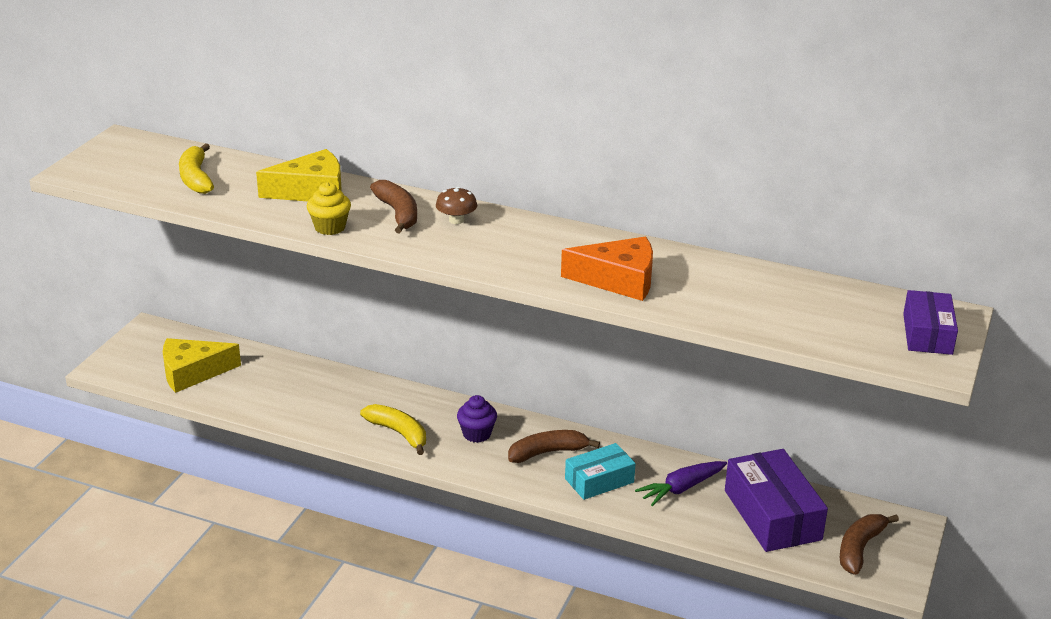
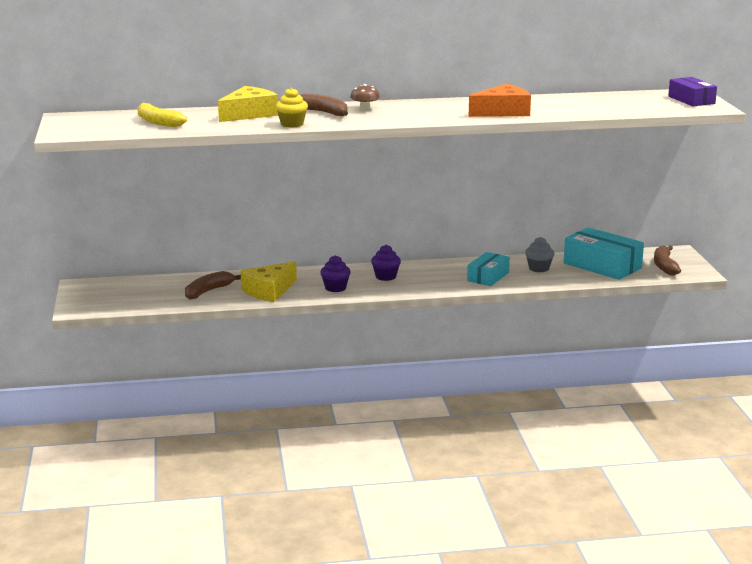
camera: 30 degrees left, 10 degrees down
(192, 372) = (148, 296): yellow cheese -> yellow cheese (269, 291)
(398, 433) = (335, 288): yellow banana -> purple cupcake
(547, 452) = (440, 273): brown banana -> brown banana (208, 291)
(681, 488) = (539, 268): purple carrot -> grey cupcake
(772, 515) = (602, 266): purple box -> turquoise box

